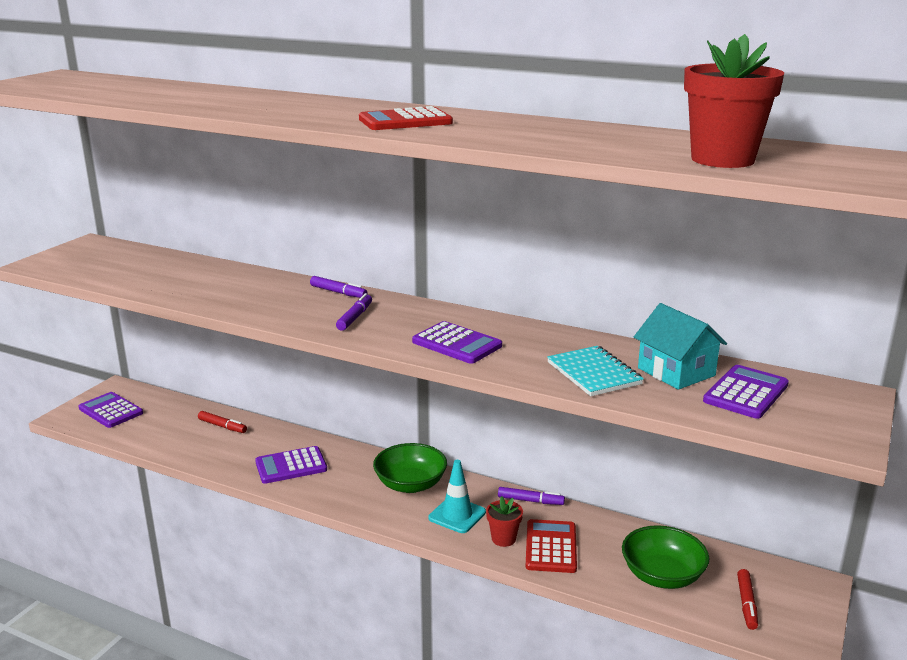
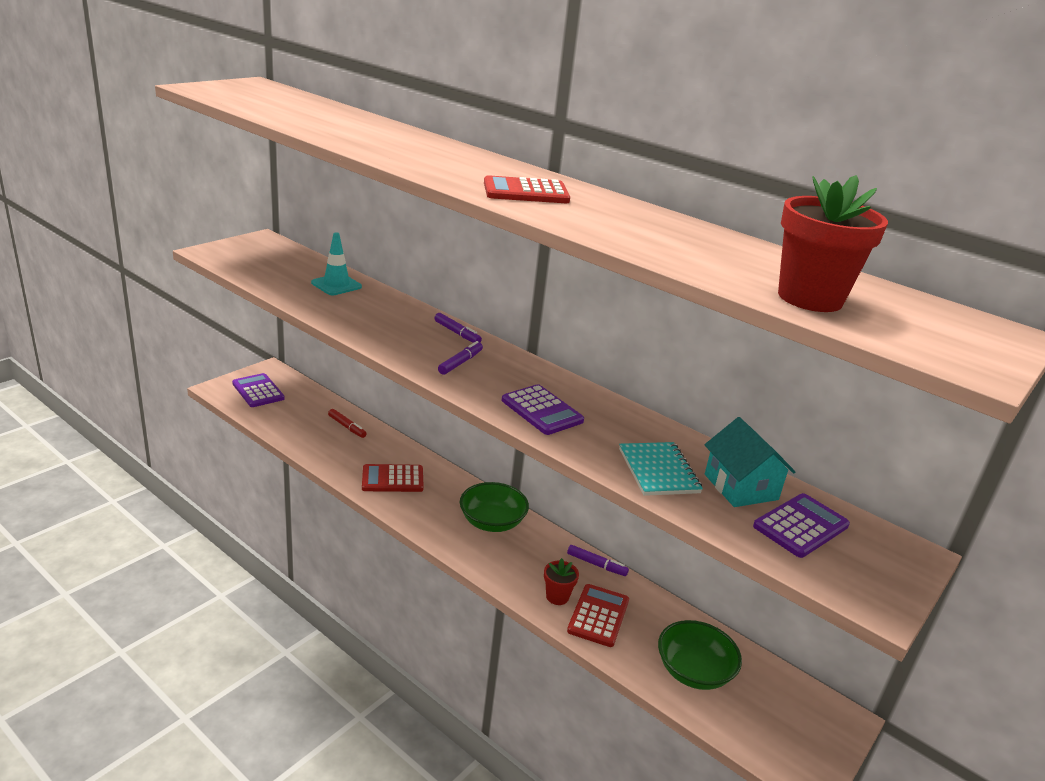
camera: 10 degrees right, 5 degrees up
(291, 466) = (392, 479): purple calculator -> red calculator
(457, 515) = (523, 563): turquoise traffic cone -> turquoise traffic cone (336, 285)
(746, 604) = (765, 721): red marker -> none

